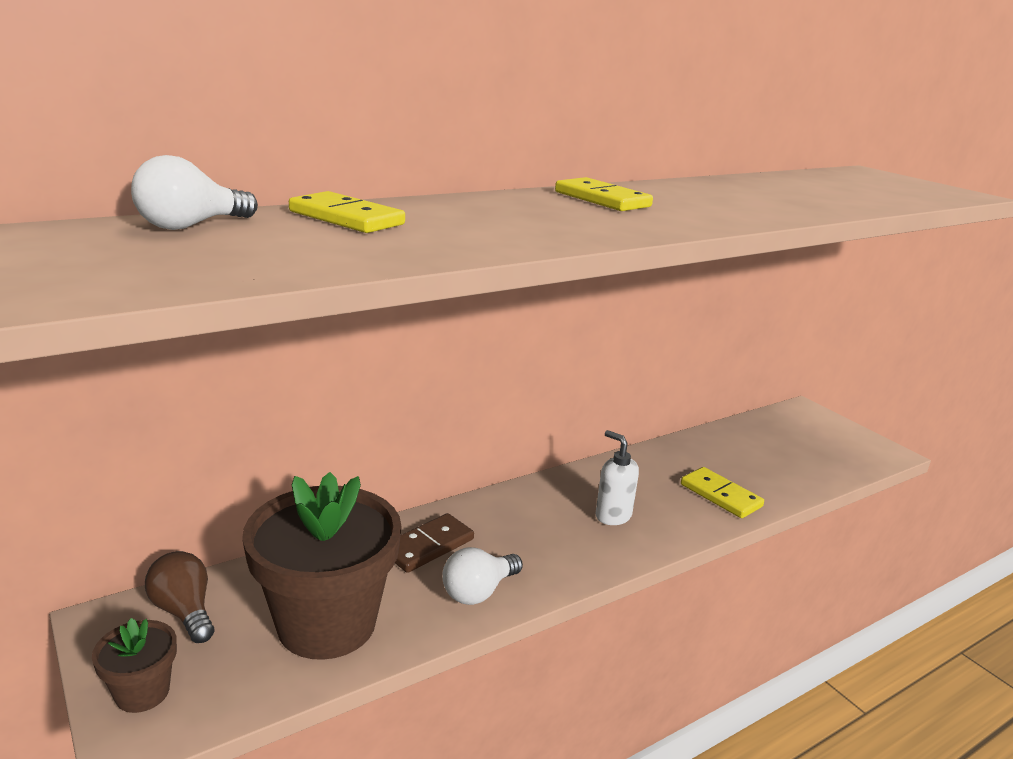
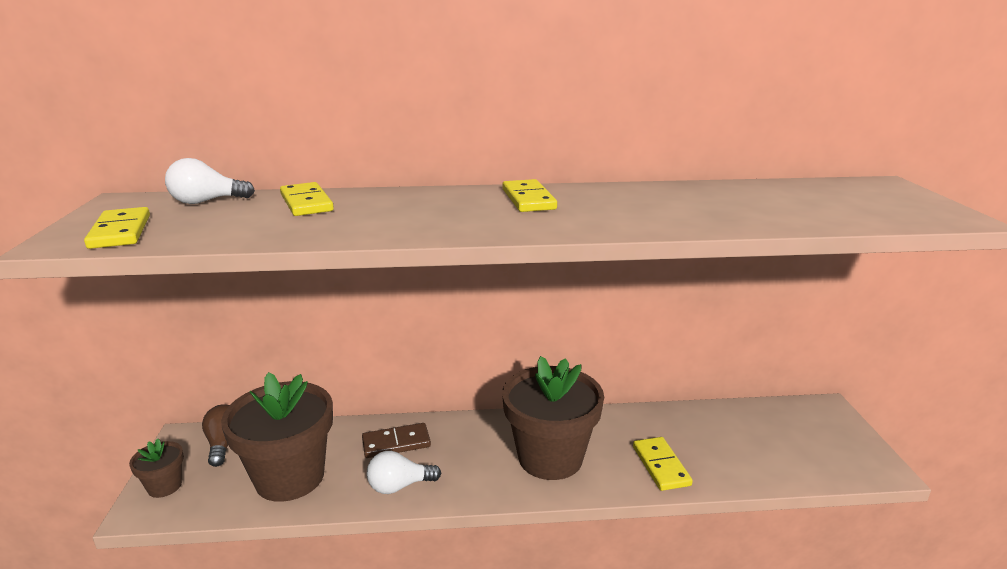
camera: 30 degrees right, 0 degrees up
(136, 271) = (120, 232): none -> yellow domino
(612, 516) = (550, 457): white soap dispenser -> brown flower pot

